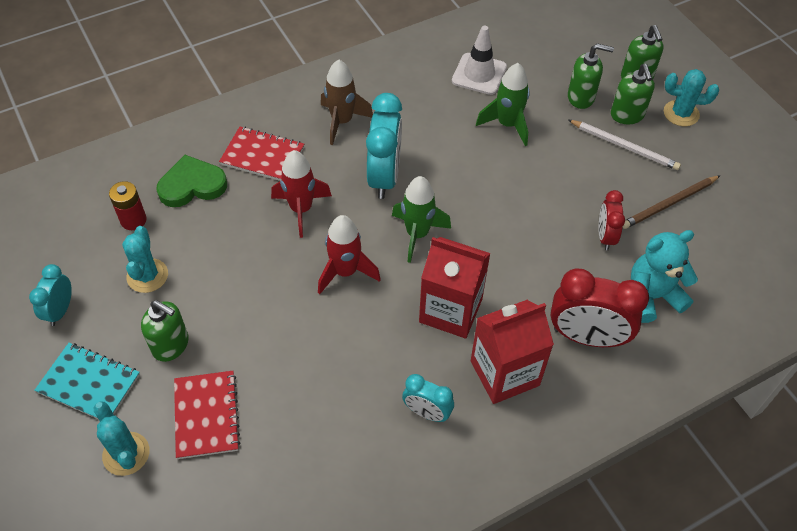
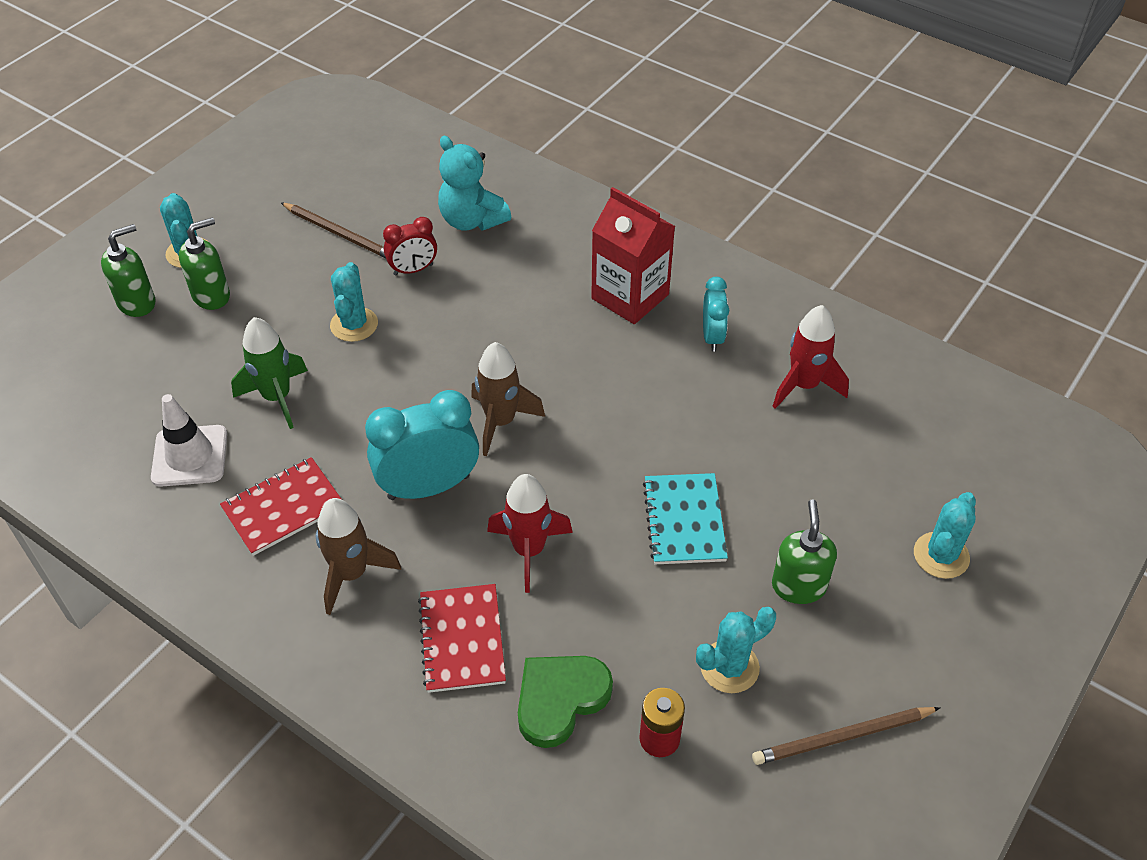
camera: 115 degrees left, 5 degrees down
(60, 310) = (842, 737): turquoise clock -> brown pencil
(89, 383) = (901, 641): turquoise notebook -> turquoise notebook (684, 520)
(192, 185) = (560, 699): green heart -> green heart turned 90 degrees clockwise
(206, 415) = (848, 508): red notebook -> red notebook (283, 508)
(345, 272) = (594, 466): red rocket -> red rocket (804, 385)
(417, 234) = (500, 422): green rocket -> brown rocket
(450, 310) = (585, 359): red carton -> none
(559, 183) = (354, 324): none -> turquoise cactus
(581, 97) = (196, 343): green soap dispenser -> none
(587, 337) = (549, 252): red clock -> none
(624, 146) = (267, 286): white pencil -> none

